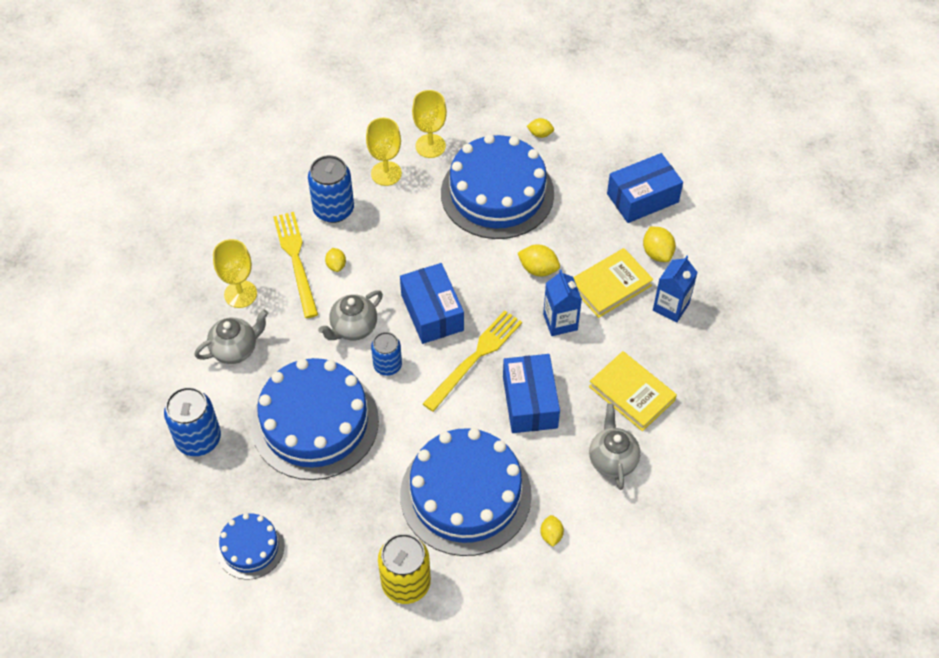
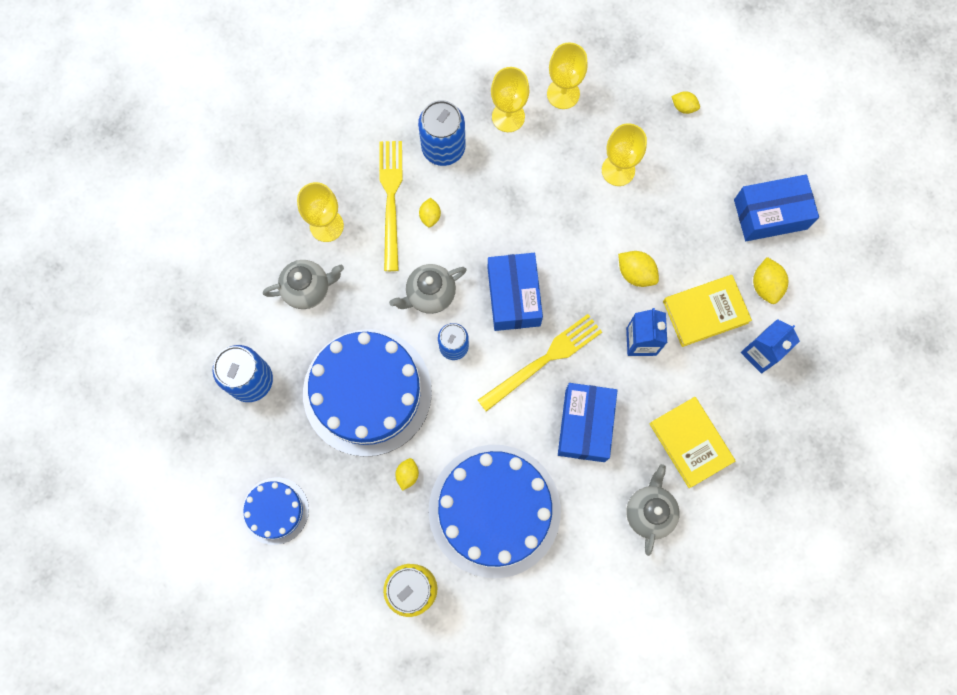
camera: 15 degrees right, 20 degrees up
(497, 193) = (618, 170): blue cake -> yellow goblet
(551, 535) = (566, 576): yellow lemon -> yellow lemon (407, 475)

